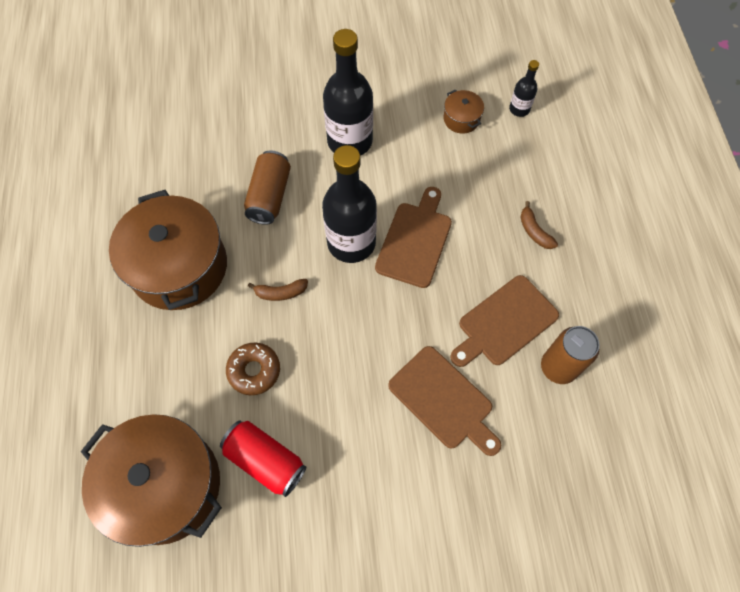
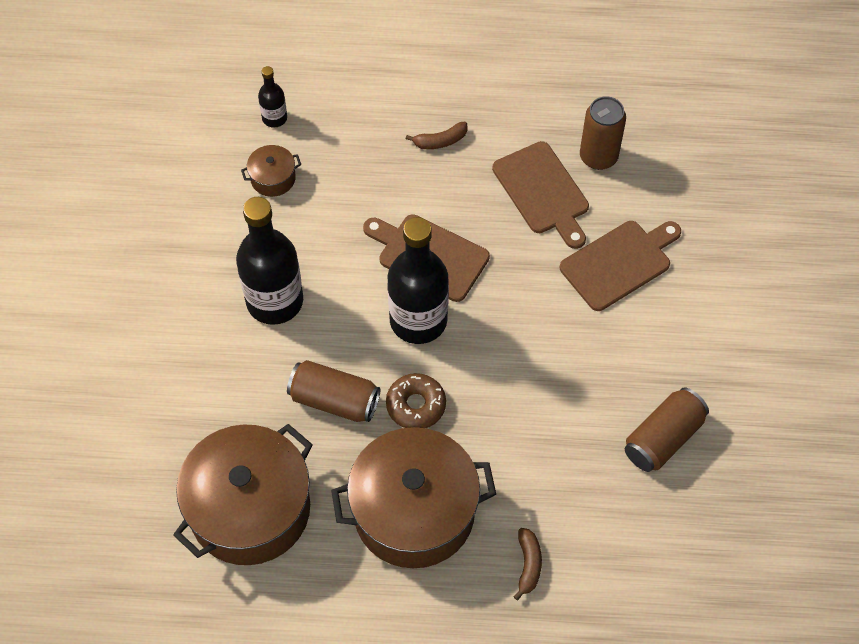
camera: 80 degrees left, 5 degrees down
(165, 485) = (679, 541): brown pot -> brown pot (250, 509)
(254, 371) = (561, 440): brown donut -> brown donut (416, 405)
(265, 460) = (663, 438): red can -> brown can
(280, 293) = (469, 402): brown banana -> brown banana (528, 565)

